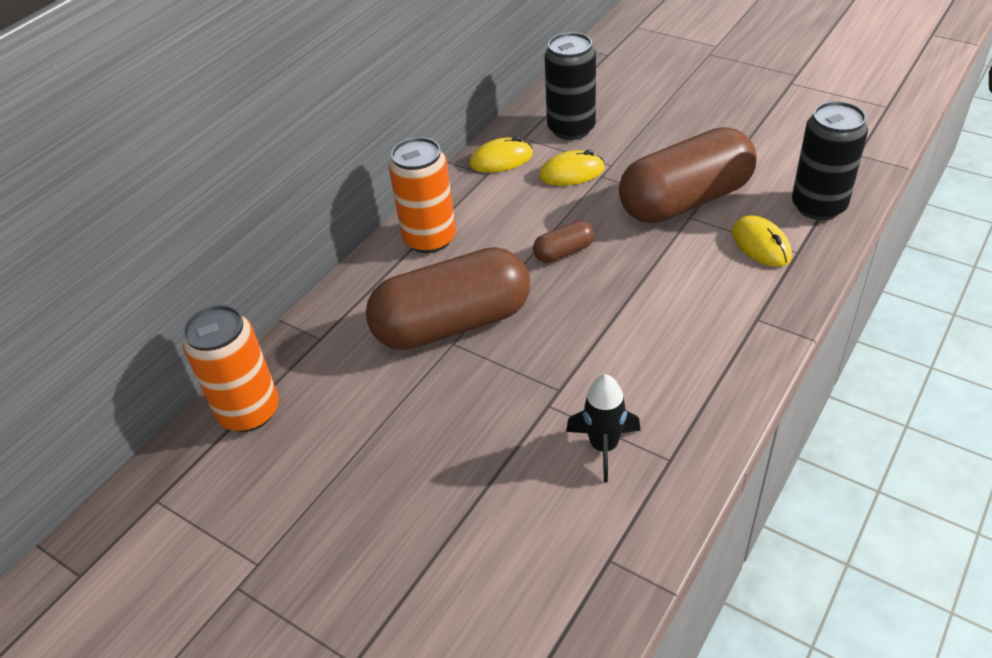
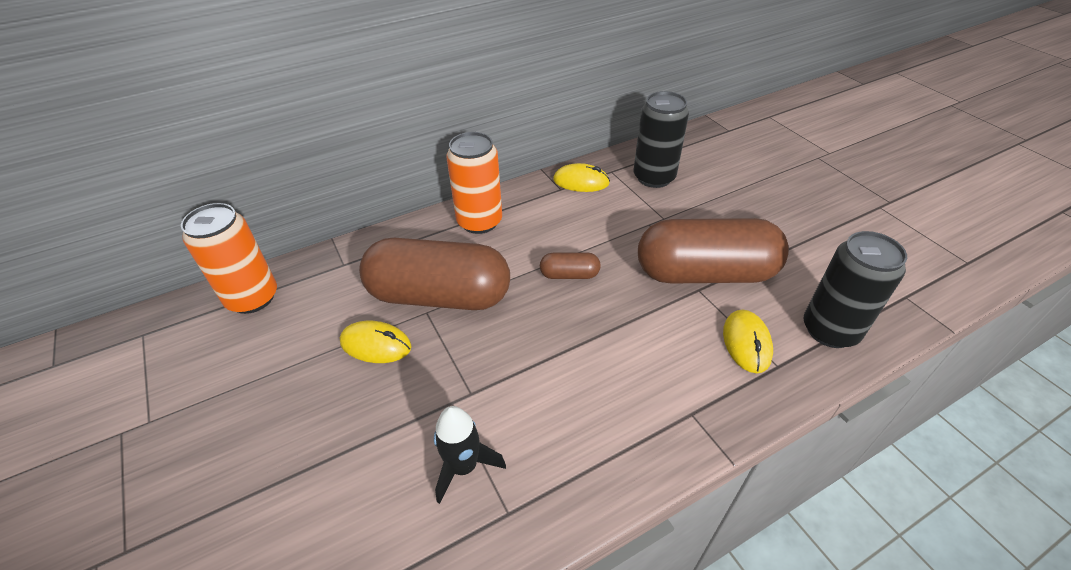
camera: 25 degrees right, 0 degrees up
(571, 172) = (627, 212): yellow mouse -> yellow mouse (376, 344)

